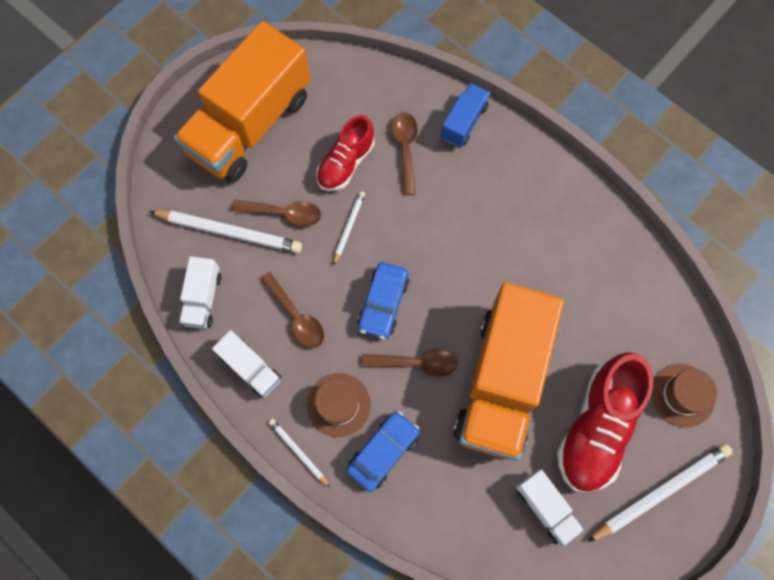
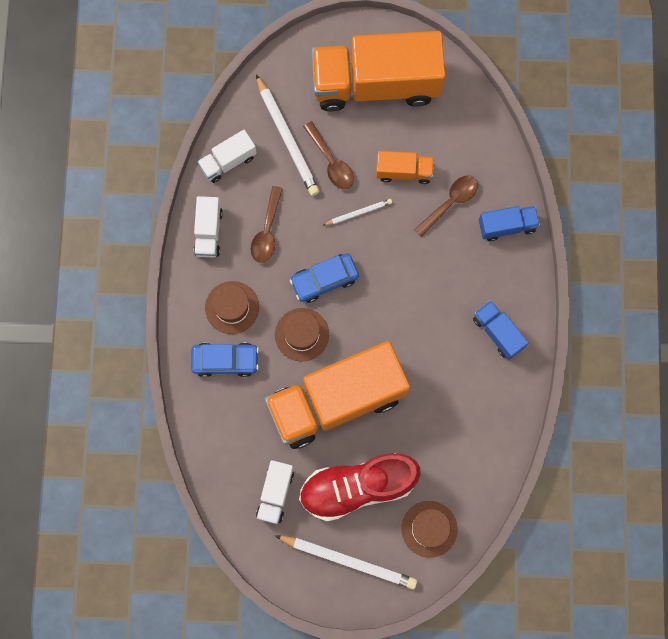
camera: 50 degrees right, 5 degrees up
(298, 452) = (181, 307): white pencil -> none
(346, 163) = (404, 171): red shoe -> orange truck
(416, 363) = (301, 334): brown spoon -> brown hat
(550, 200) = (498, 332): none -> blue truck

